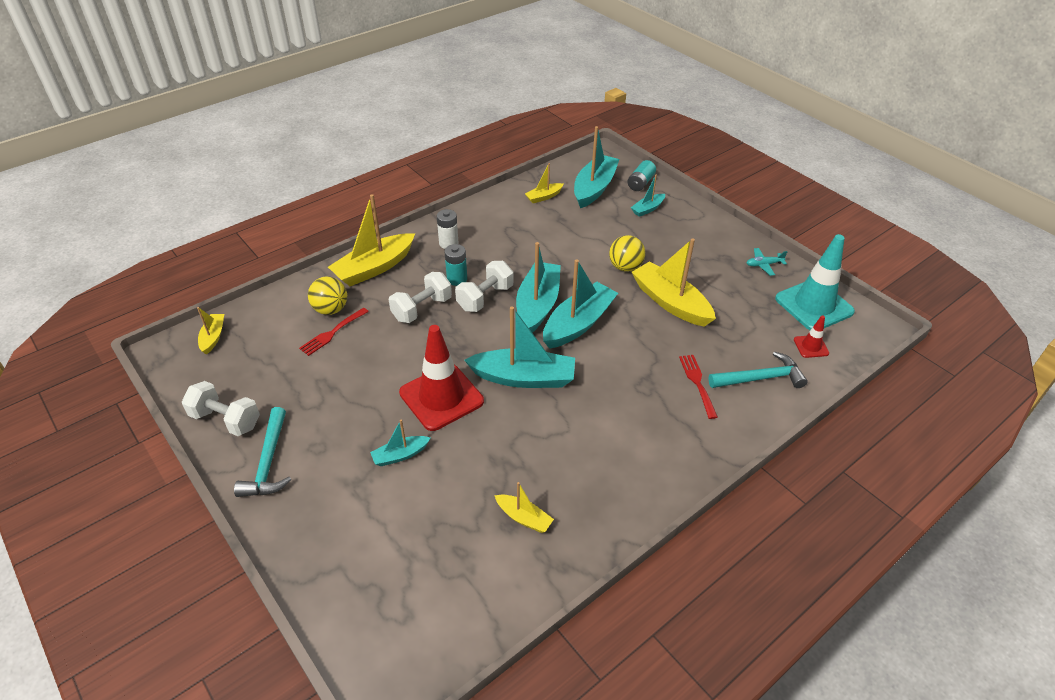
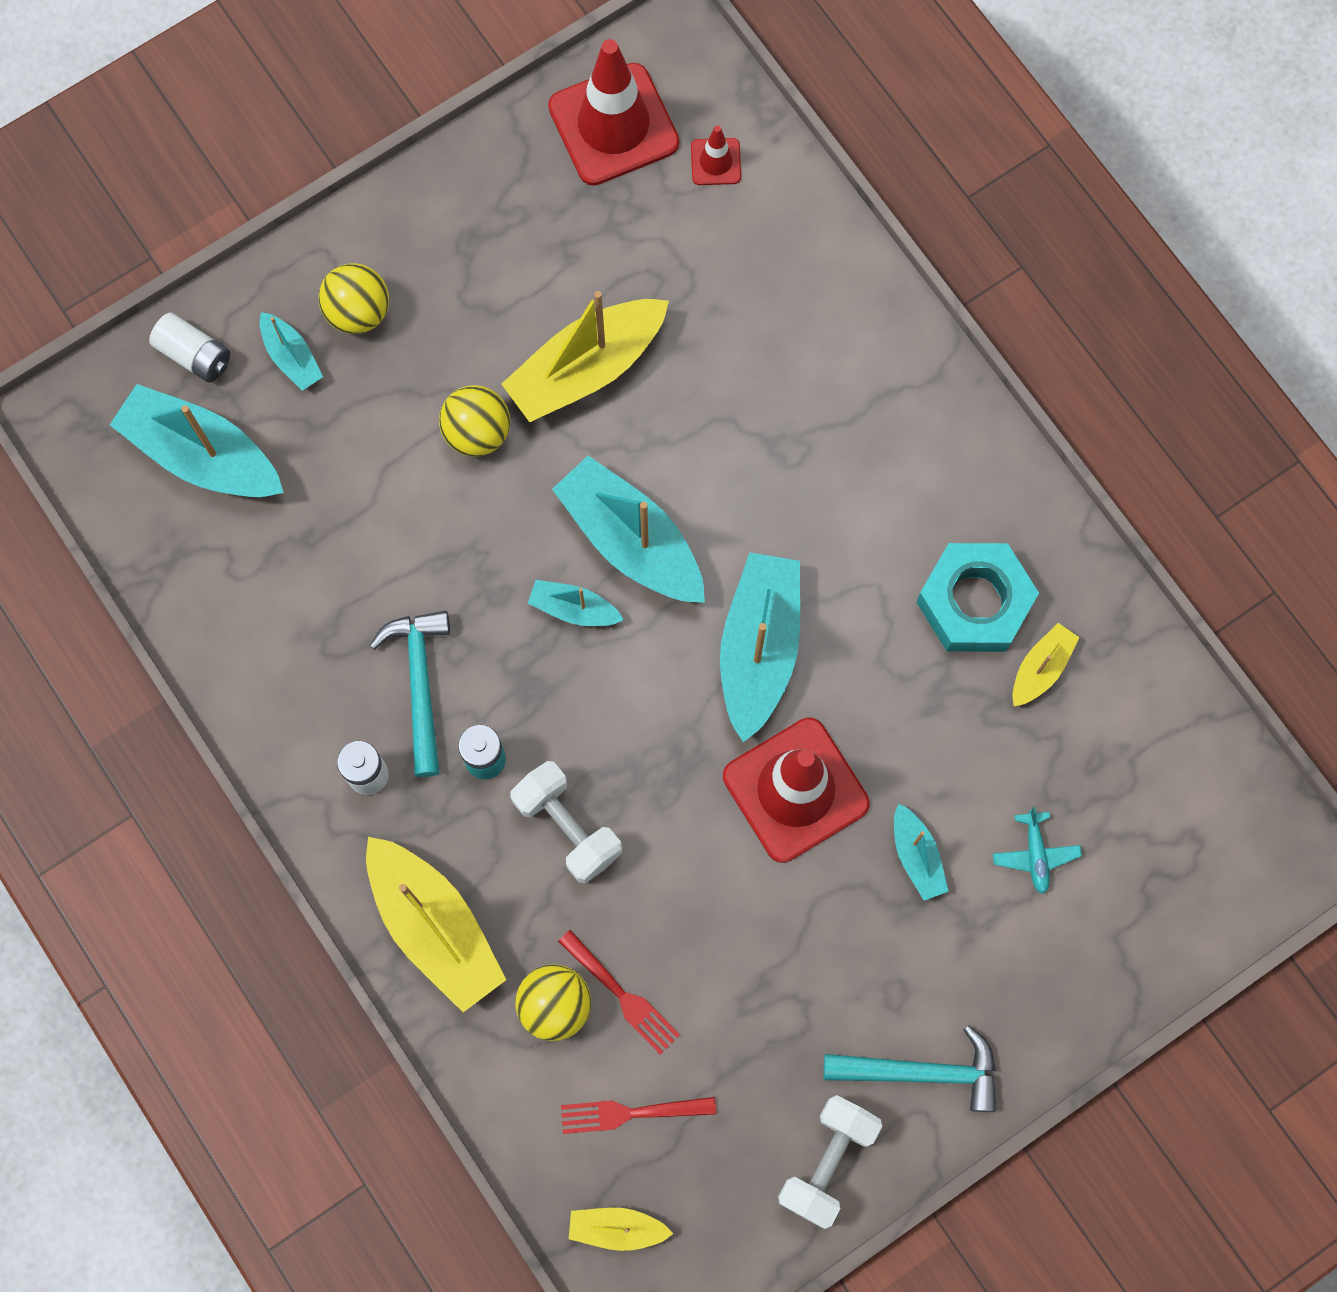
camera: 85 degrees left, 30 degrees up
(485, 298) = (545, 706): white dumbbell -> none
(538, 305) = (574, 608): turquoise boat -> turquoise boat, size x0.51
(544, 197) = (223, 566): yellow boat -> none
(564, 479) = (974, 602): none -> turquoise nut
(640, 183) = (194, 355): turquoise battery -> white battery
(676, 226) = (358, 312): none -> yellow ball
(697, 383) = (788, 364): red fork -> red fork (630, 1113)
(760, 378) = (783, 263): turquoise hammer -> turquoise hammer (420, 684)
(764, 265) = (493, 178): turquoise plane -> turquoise plane (1035, 854)
(814, 305) = (613, 125): turquoise traffic cone -> red traffic cone

